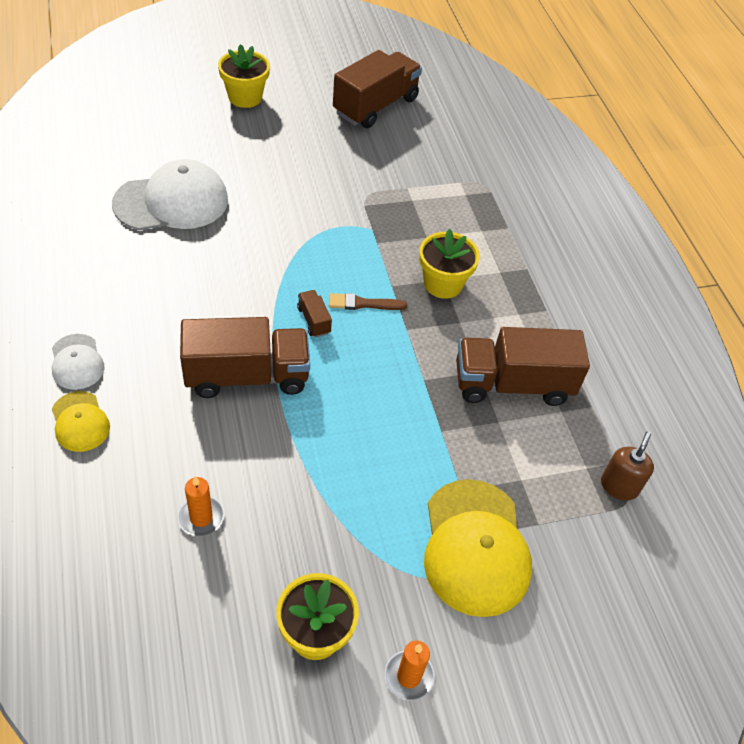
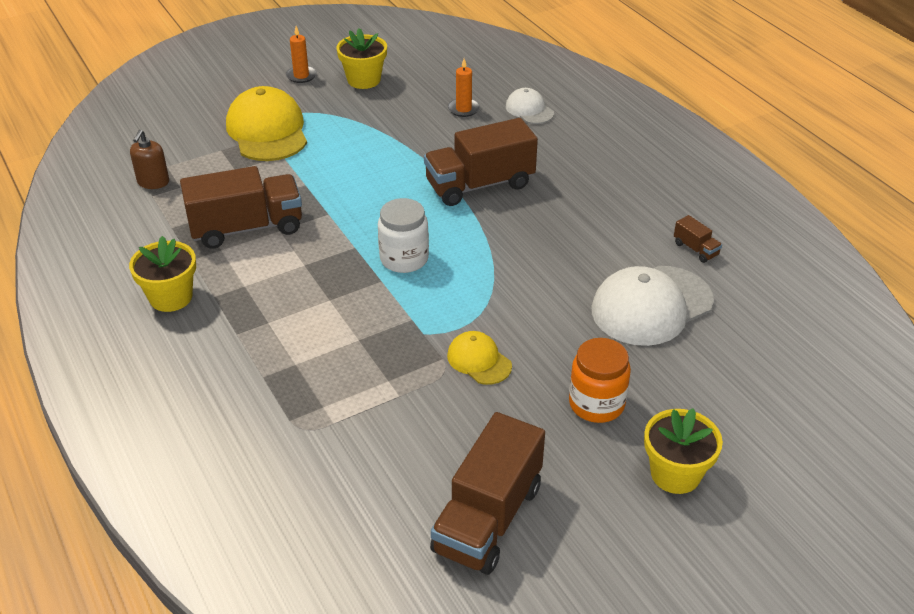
camera: 170 degrees right, 10 degrees down
(77, 362) = (618, 165): white cap -> white cap (529, 110)
(80, 422) = (583, 135): yellow cap -> yellow cap (479, 360)
(267, 146) = (596, 404): none -> orange jar
(314, 320) = (444, 235): brown truck -> brown truck (695, 249)
(363, 303) = (404, 259): brown brush -> white jar
(443, 284) = (329, 296): yellow flower pot -> yellow flower pot (171, 297)

